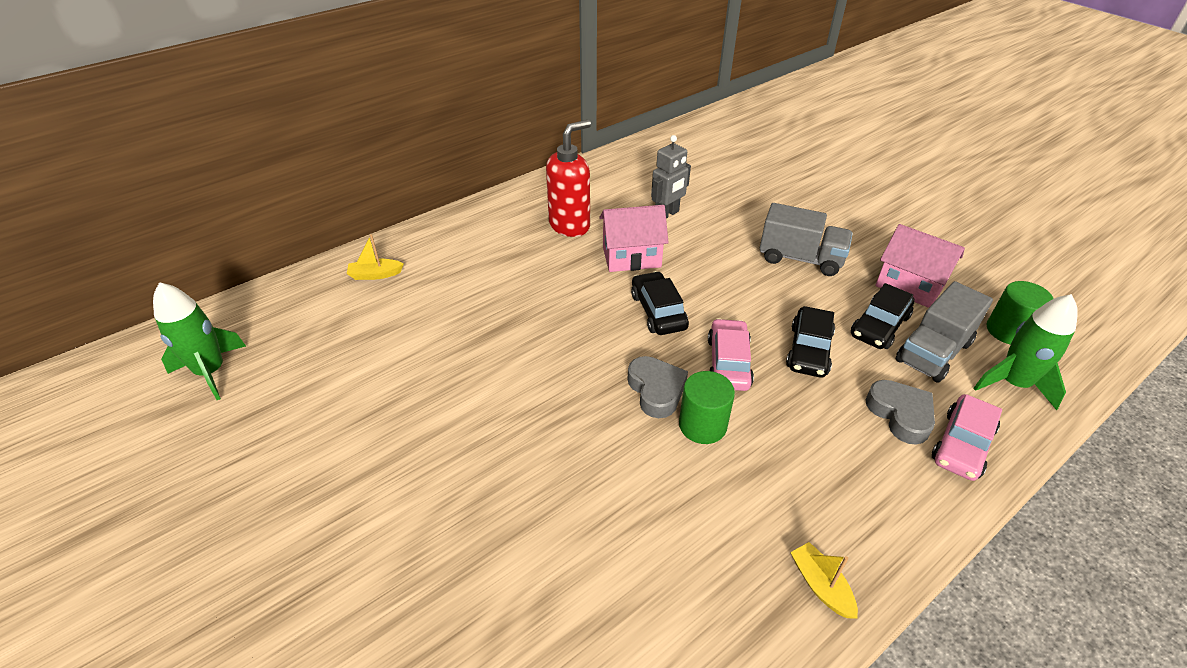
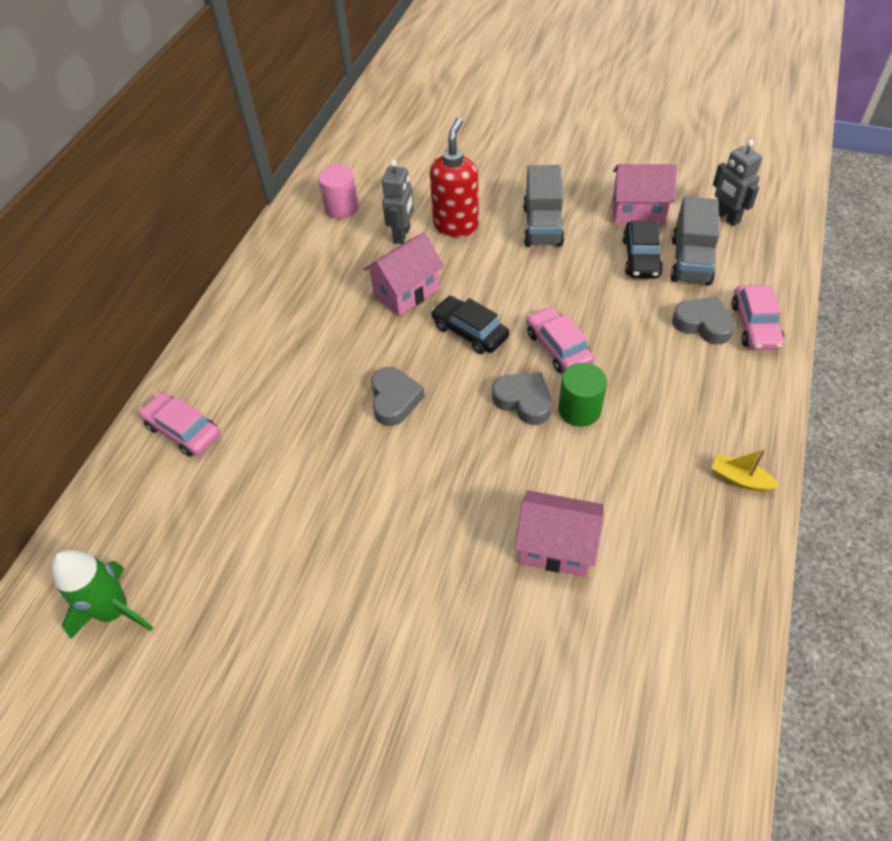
camera: 30 degrees left, 10 degrees up
(375, 274) = (183, 430): yellow boat -> pink car
(546, 332) = (394, 400): none -> grey heart
(570, 225) = (325, 287): red soap dispenser -> red soap dispenser (456, 225)
(573, 533) = (556, 547): none -> pink house
(635, 176) = (341, 208): none -> pink cylinder
(800, 258) = (542, 226): grey truck -> grey truck turned 105 degrees clockwise
(809, 350) = (607, 305): black car -> none
(1008, 331) = (726, 217): green cylinder -> grey robot
(1013, 383) = (755, 259): green rocket -> none

